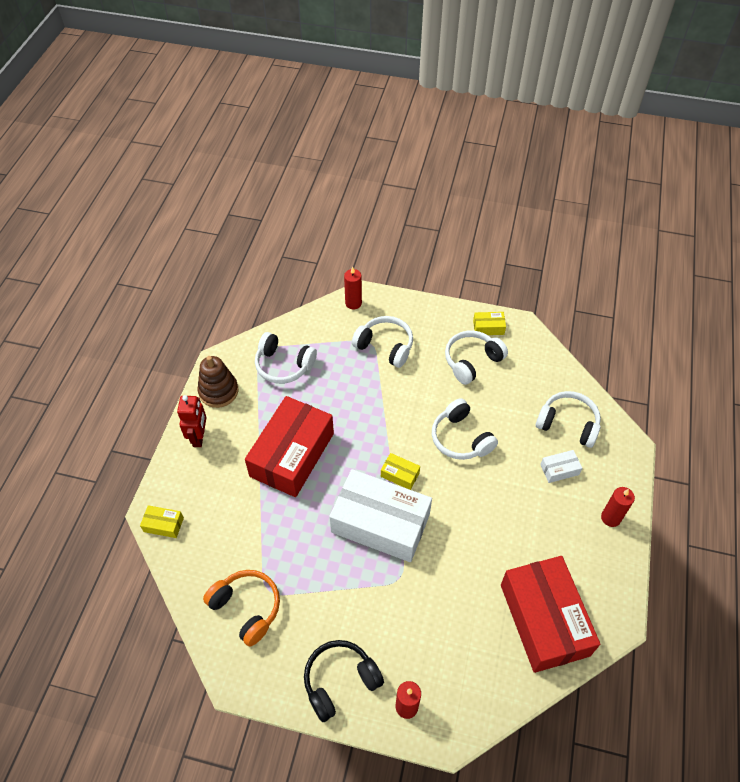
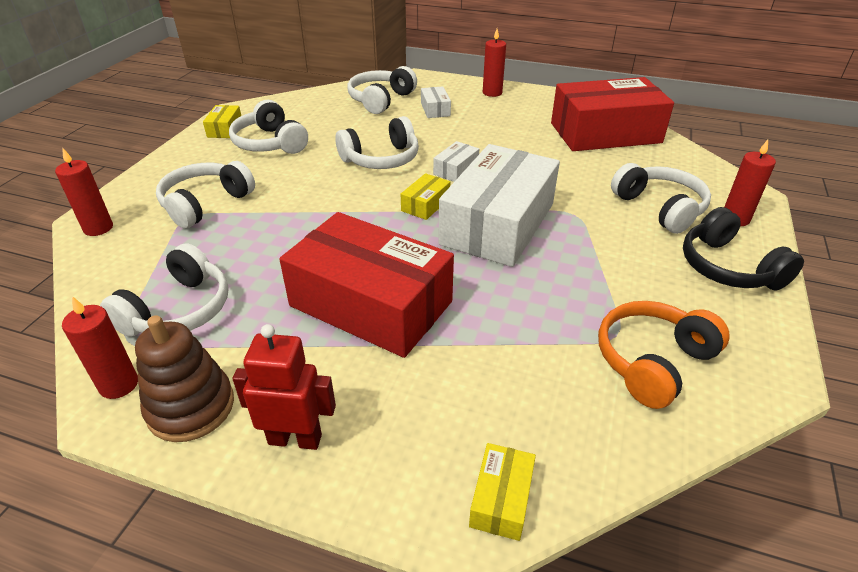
camera: 85 degrees left, 15 degrees down
(232, 359) = (119, 384): none -> red candle
(415, 646) = (659, 208): none -> white headphones
(453, 492) = (456, 169): none -> white box

